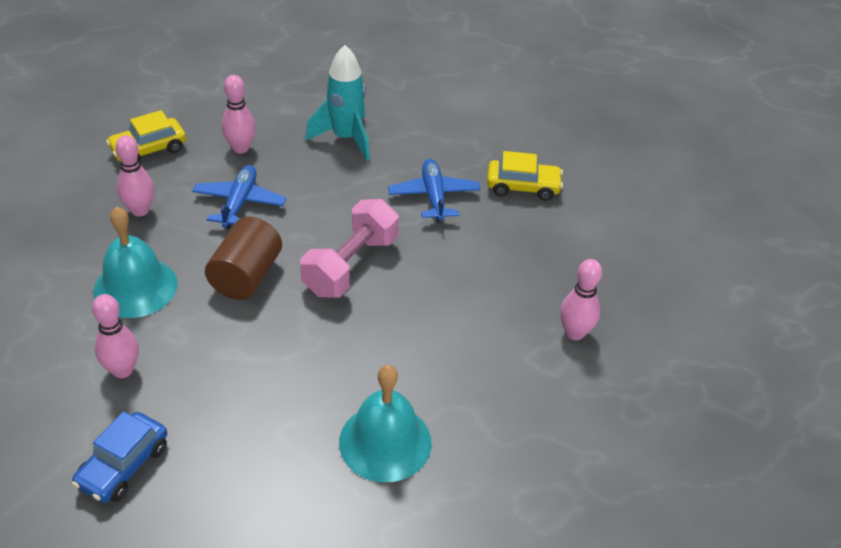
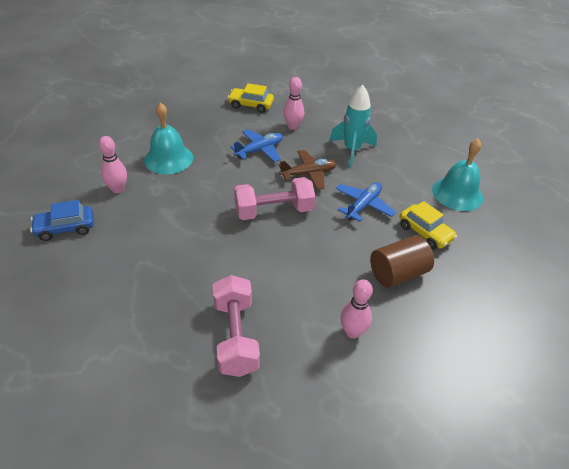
camera: 45 degrees right, 0 degrees up
(140, 210) = (213, 128): pink bowling pin -> none
(246, 276) = (219, 184): brown cylinder -> brown cylinder (397, 273)
(333, 197) = (308, 174): none -> brown plane
(385, 442) = (177, 306): turquoise bell -> turquoise bell (457, 193)
(481, 422) = (235, 336): none -> pink dumbbell

